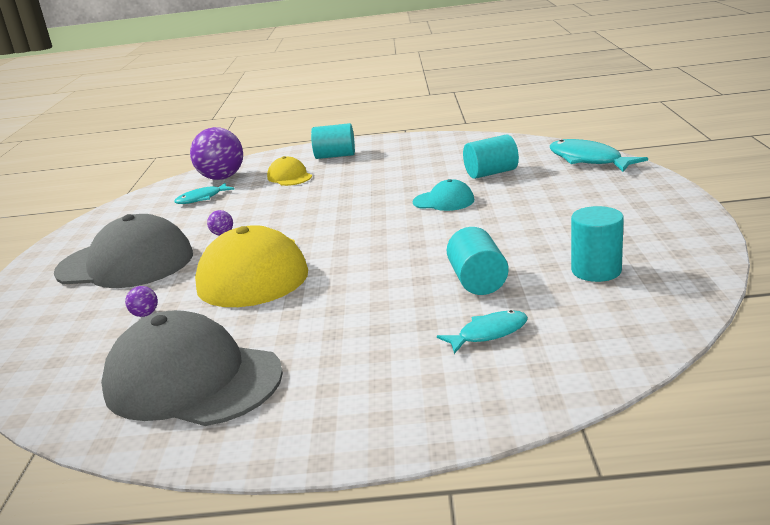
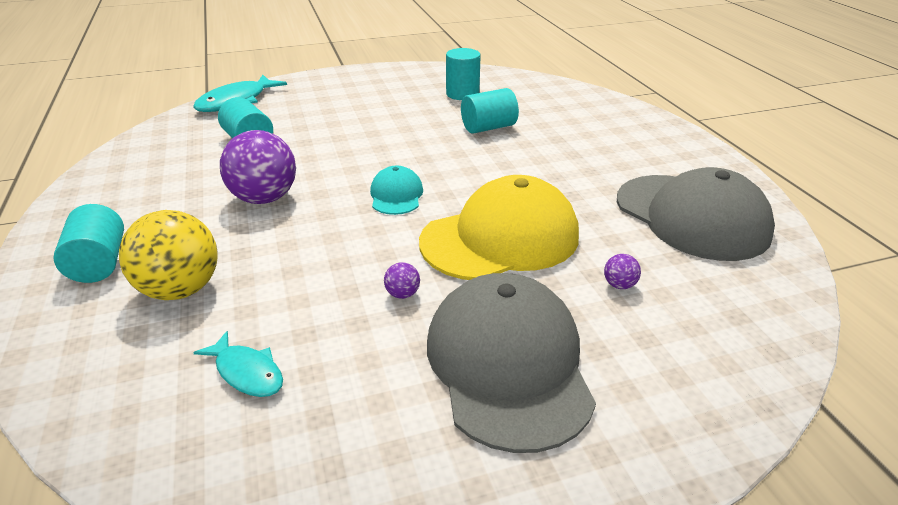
camera: 110 degrees left, 10 degrees up
(192, 380) = (691, 216): grey cap -> grey cap turned 45 degrees counterclockwise
(222, 178) = (137, 383): purple ball -> purple ball (264, 198)
(289, 177) = (180, 289): yellow cap -> yellow ball
(443, 201) = (322, 157): turquoise cap -> turquoise cap (396, 195)
(489, 333) = (558, 119): turquoise fish -> none

